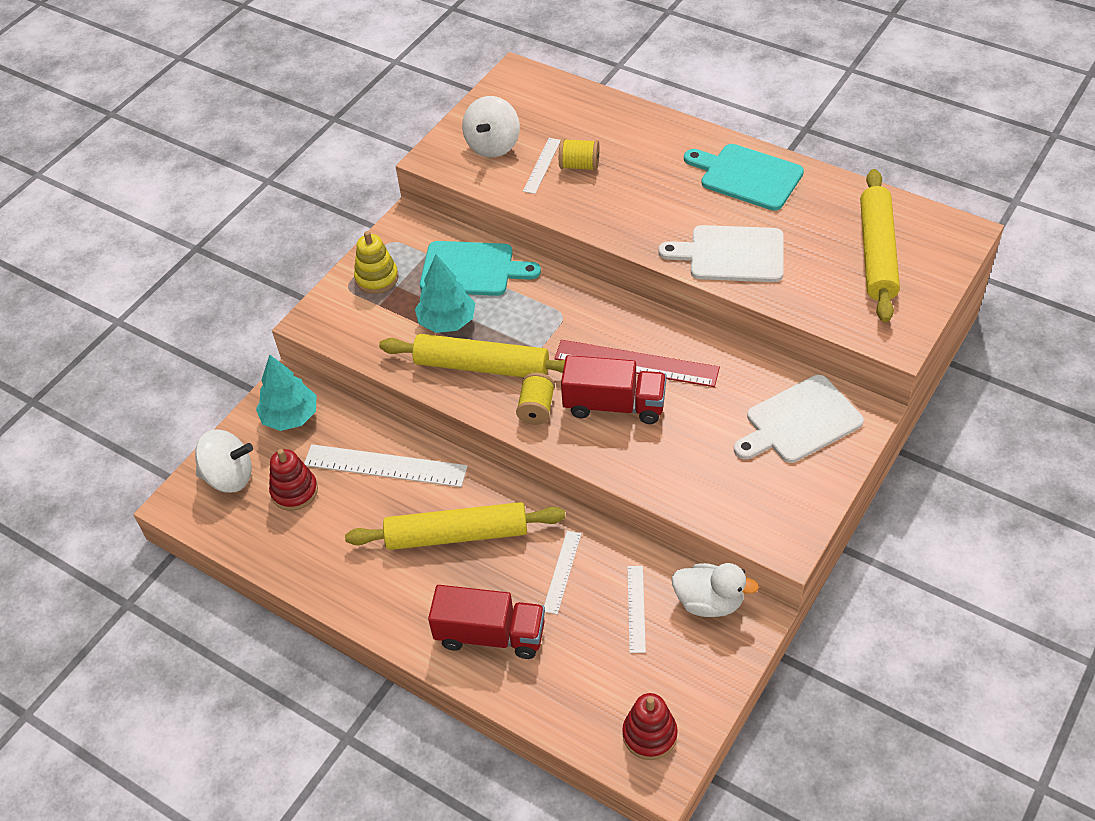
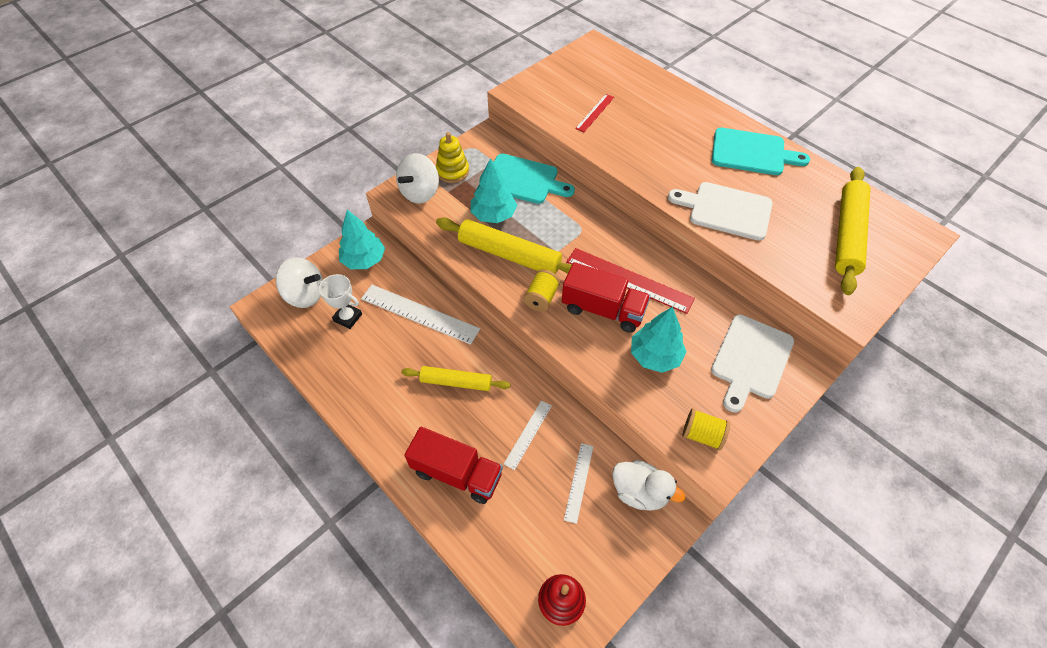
camera: 10 degrees right, 5 degrees up
(294, 491) = (348, 317): red stacking toy -> white trophy
(457, 534) = (456, 382): yellow rolling pin -> yellow rolling pin, size x0.63
(493, 145) = (562, 91): white spinning top -> white spinning top (420, 193)
(542, 165) = (595, 113): white ruler -> red ruler
(579, 165) = (623, 118): yellow spool -> yellow spool (702, 435)
(688, 443) = (655, 356): none -> turquoise tree
(747, 176) = (752, 152): turquoise cutting board -> turquoise cutting board turned 150 degrees clockwise
(799, 422) = (751, 359): white cutting board -> white cutting board turned 45 degrees counterclockwise

